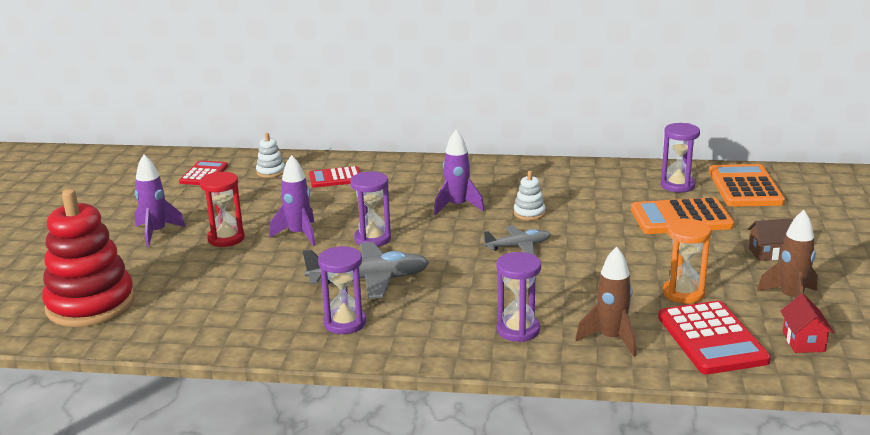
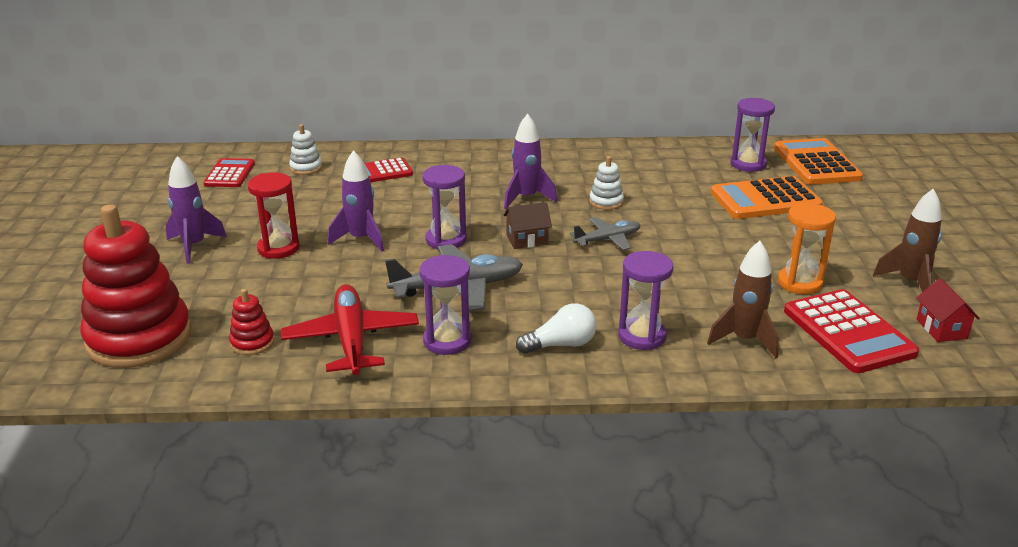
camera: 10 degrees left, 5 degrees up
(181, 314) = (252, 342): none -> red stacking toy
(264, 317) = (351, 340): none -> red plane
(443, 332) = (561, 345): none -> white light bulb
(769, 253) = (868, 233): brown house -> brown house (527, 240)

